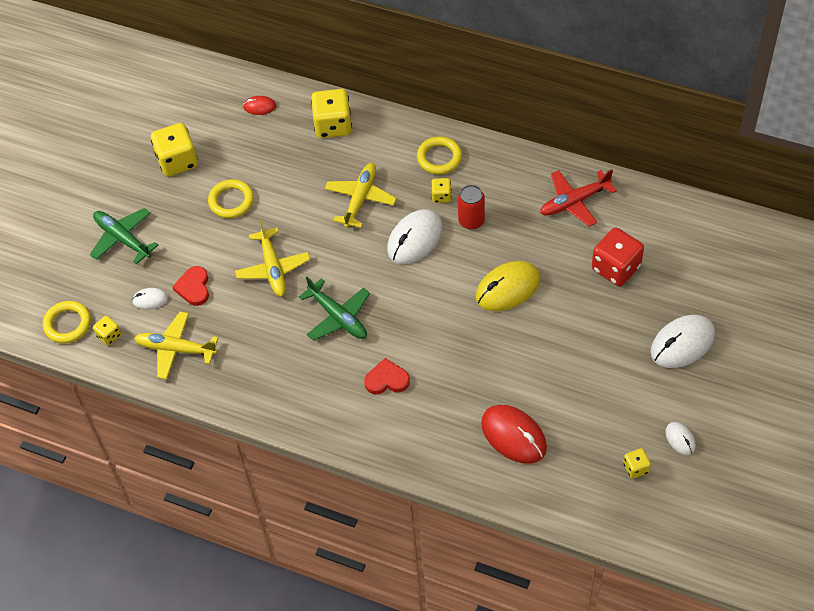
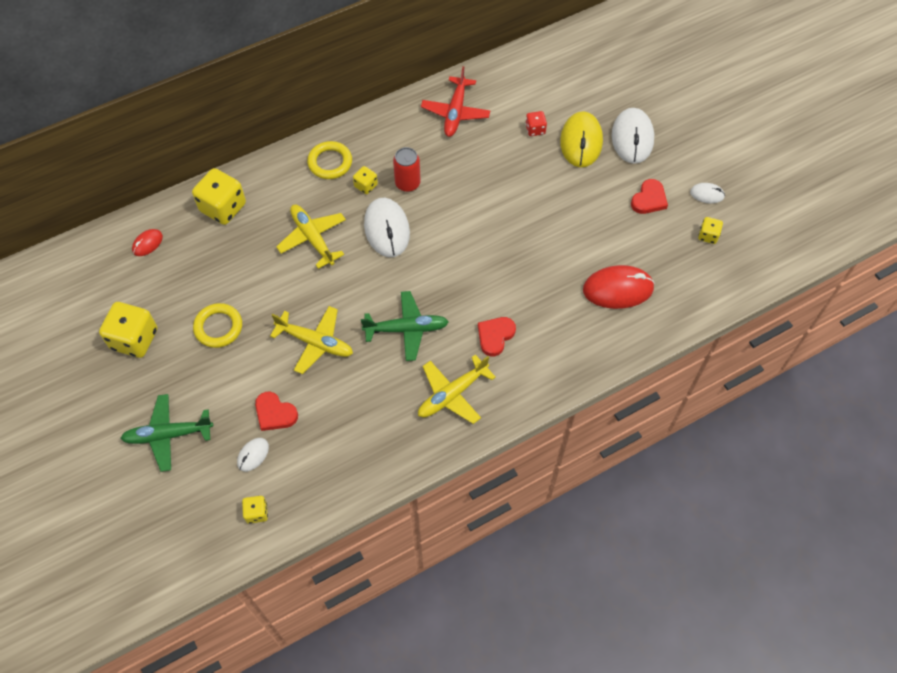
camera: 55 degrees left, 5 degrees up
(67, 324) = (211, 539): yellow ring -> none
(176, 349) = (322, 468): yellow plane -> yellow plane (453, 394)
(507, 288) = (489, 203): yellow mouse -> yellow mouse (581, 142)
(616, 268) = (535, 129): red dice -> red dice, size x0.51
(629, 398) = (649, 199): none -> red heart

